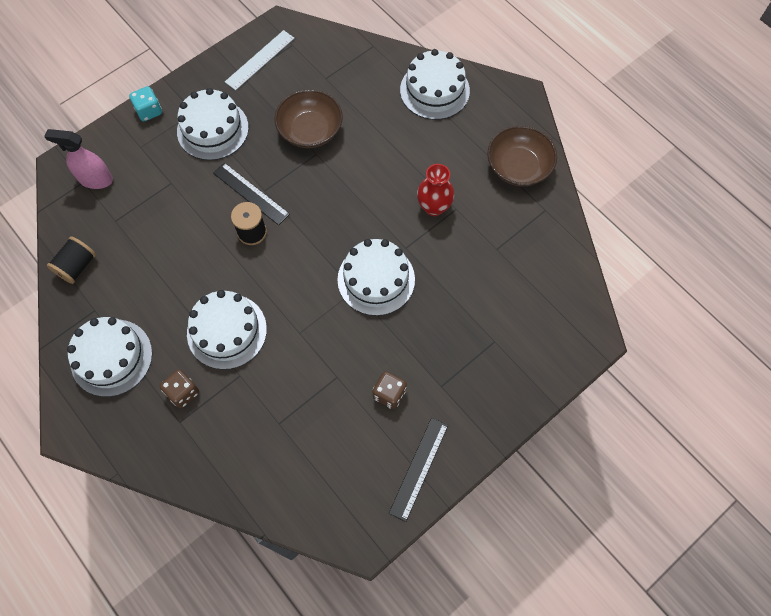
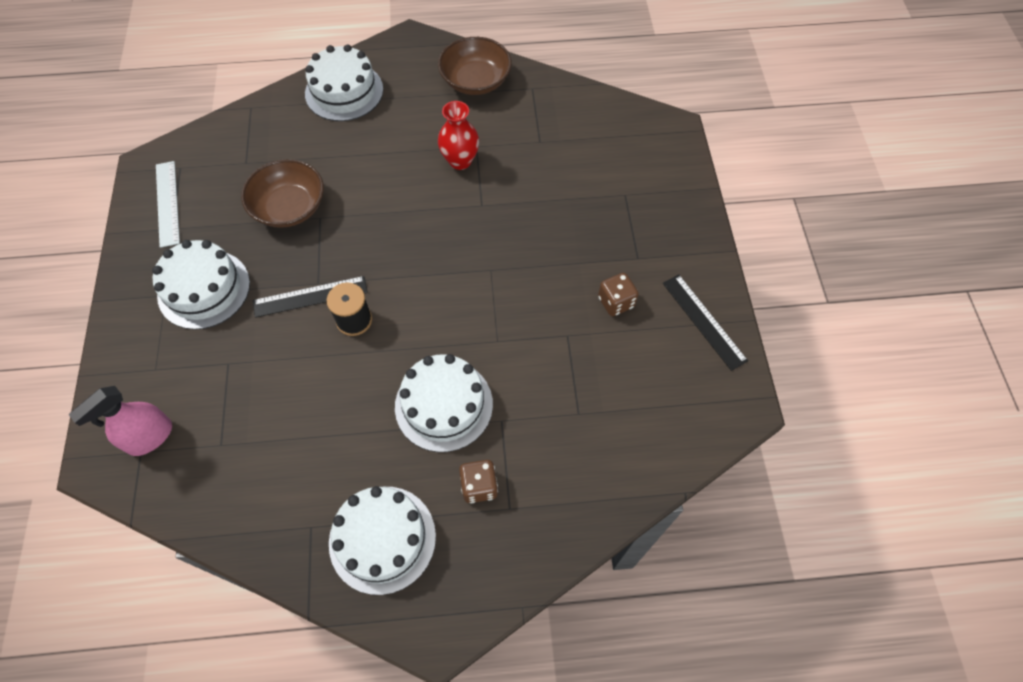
camera: 55 degrees left, 5 degrees down
(77, 266) = (240, 516): black spool -> none
(149, 111) = (120, 336): turquoise dice -> none
(376, 279) = (494, 246): white cake -> none

